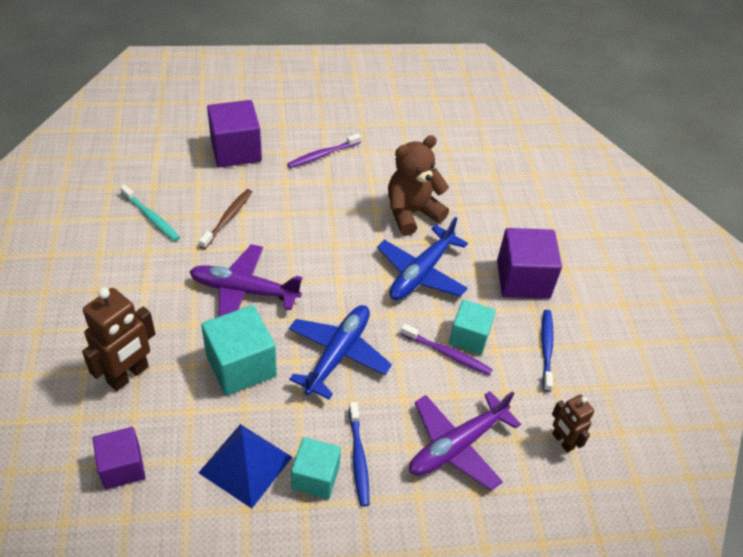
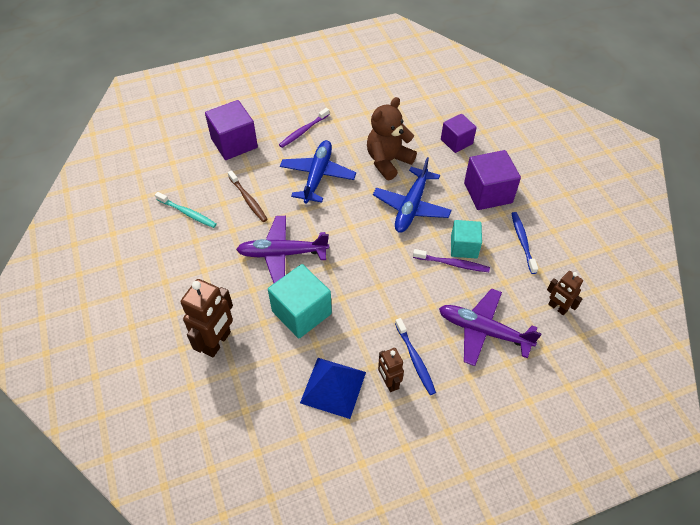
camera: 10 degrees left, 5 degrees up
(122, 467) = (240, 414): purple cube -> purple cube (456, 142)
(227, 218) = (248, 199): brown toothbrush -> brown toothbrush turned 135 degrees clockwise
(315, 477) = (388, 382): turquoise cube -> brown robot
(338, 354) = (371, 285): blue plane -> blue plane (317, 176)
(457, 445) = (483, 331): purple plane -> purple plane turned 75 degrees clockwise

